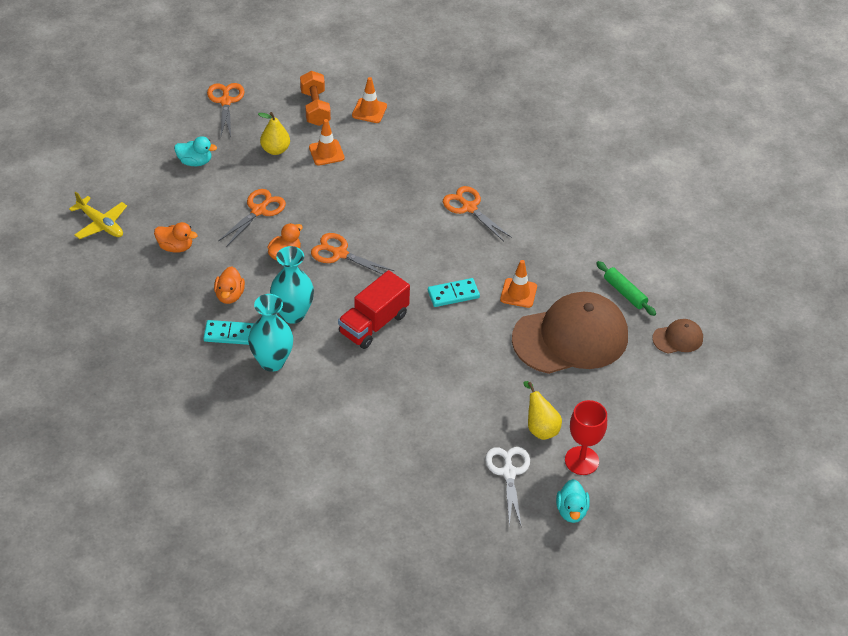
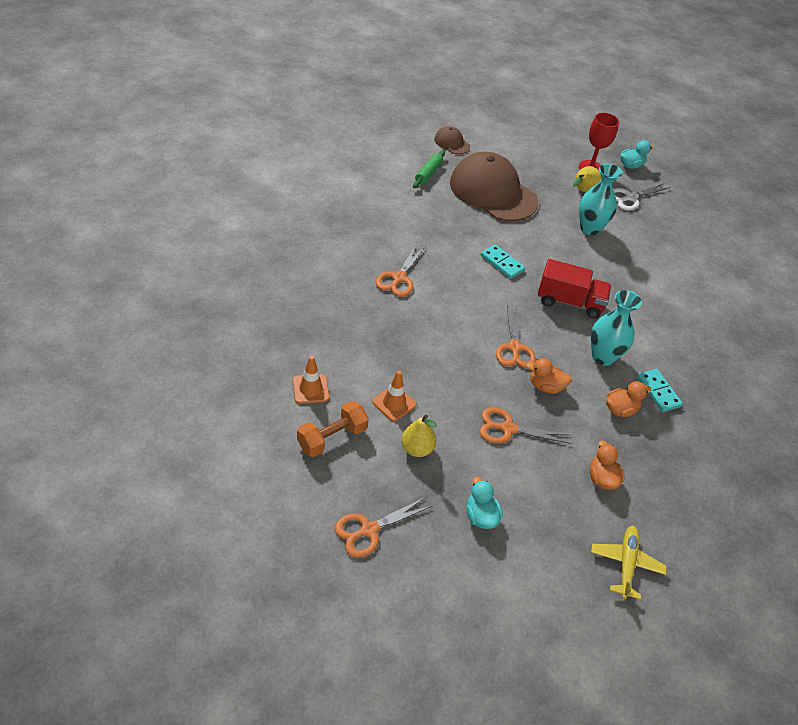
camera: 120 degrees left, 0 degrees up
(272, 362) = (659, 352): turquoise vase -> turquoise vase (590, 228)
(518, 293) = (472, 227): orange traffic cone -> none

